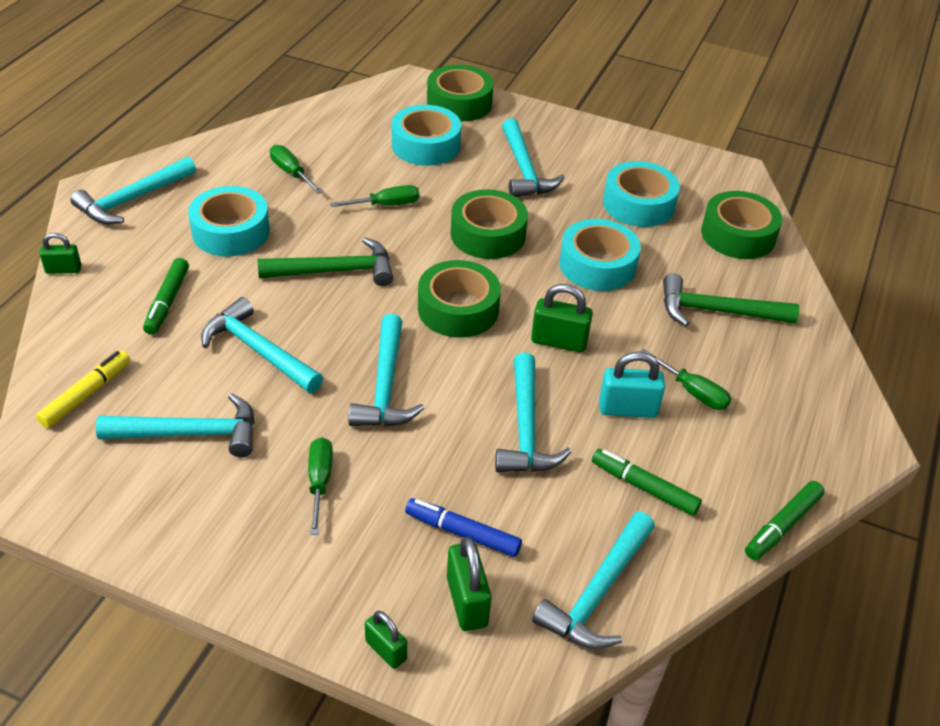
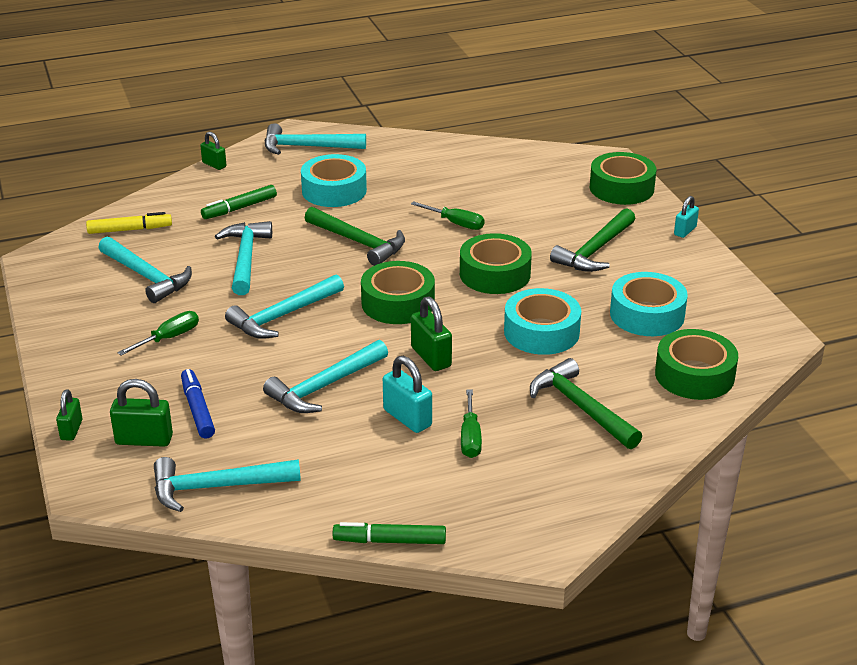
camera: 50 degrees right, 10 degrees down
(291, 173) = (426, 176): green screwdriver -> none
(426, 145) = (547, 202): turquoise tape -> none
(466, 602) = (144, 440): green padlock -> green padlock turned 60 degrees clockwise
(524, 169) = (595, 250): turquoise hammer -> green hammer
(556, 117) = (685, 231): none -> turquoise padlock
(644, 487) = (340, 461): green marker -> none

